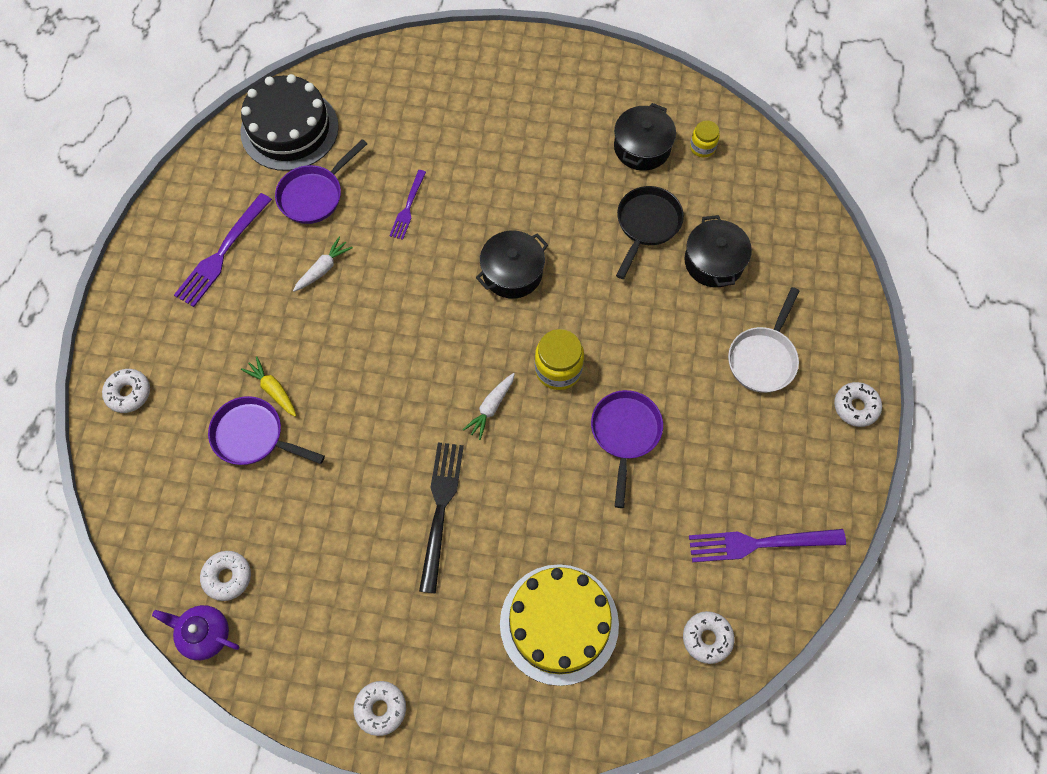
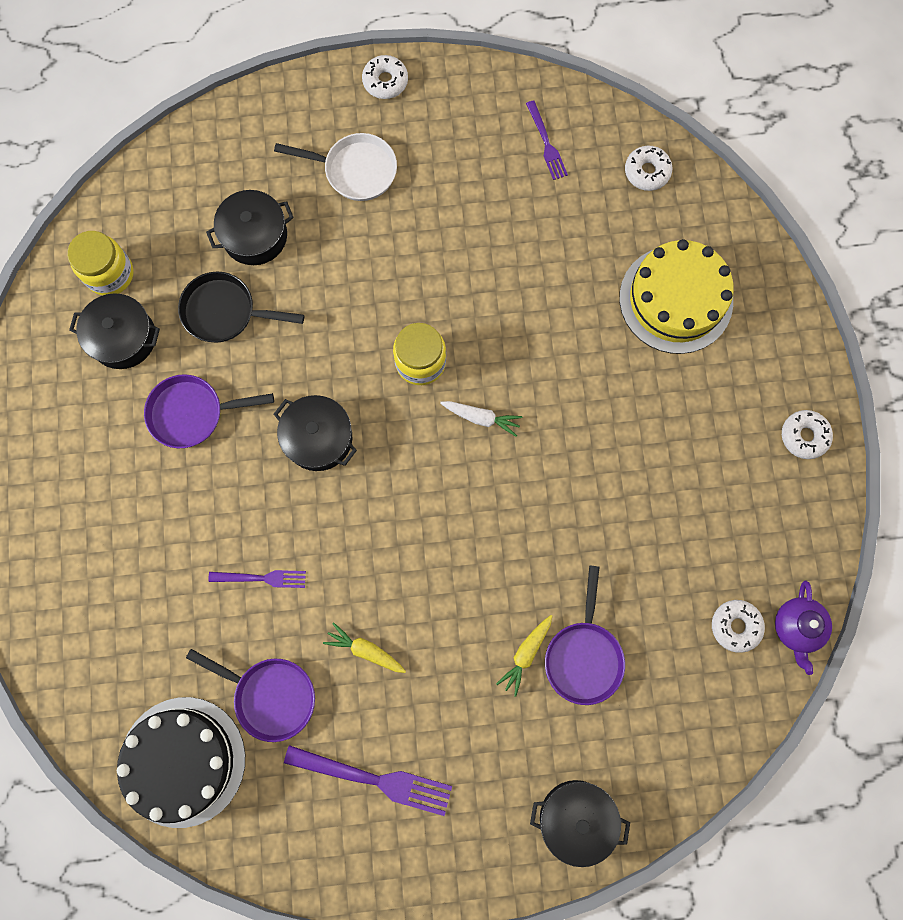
camera: 105 degrees left, 10 degrees up
(129, 393) = (576, 818): white donut -> black pot
(323, 269) = (365, 650): white carrot -> yellow carrot
(440, 508) = (601, 437): black fork -> none
(625, 434) = (472, 282): purple pan -> purple pan (192, 413)
(702, 147) = (110, 274): yellow jar -> yellow jar, size x1.64
(758, 544) = (546, 144): purple fork -> purple fork, size x0.59

